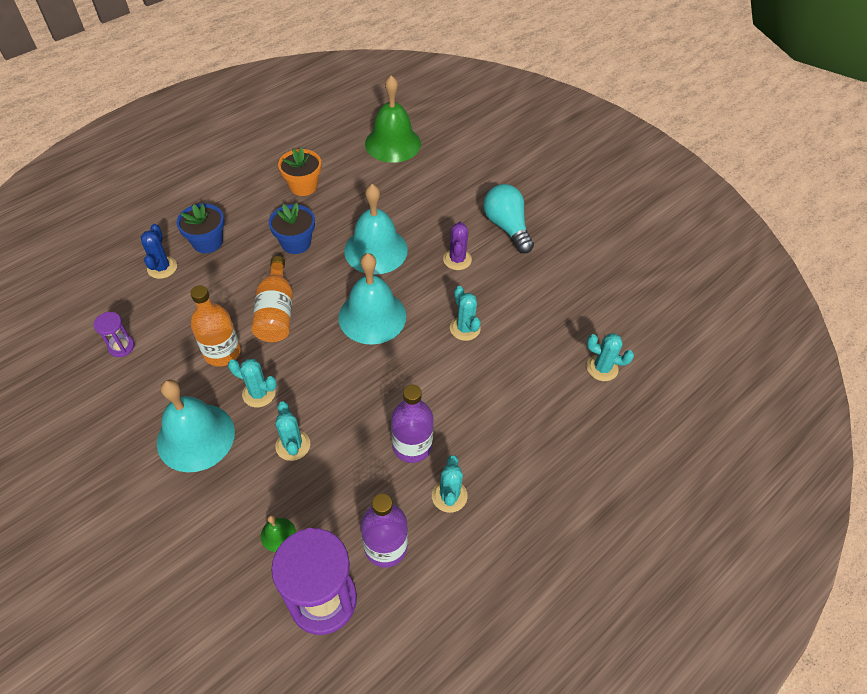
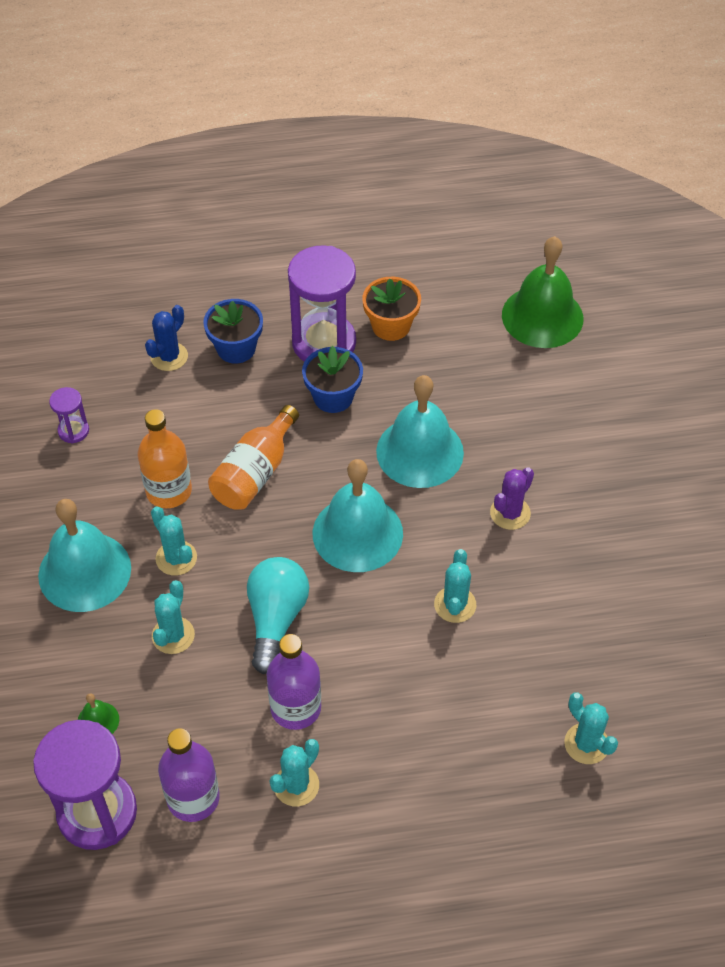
camera: 35 degrees right, 0 degrees up
(266, 214) = (324, 343): none -> purple hourglass
(507, 227) = (606, 501): turquoise light bulb -> turquoise light bulb (276, 619)

